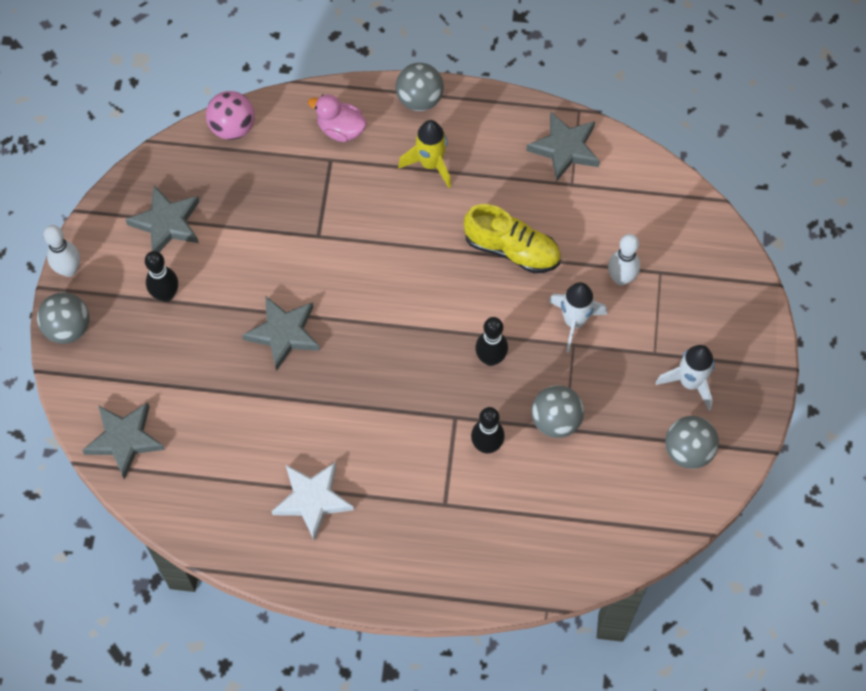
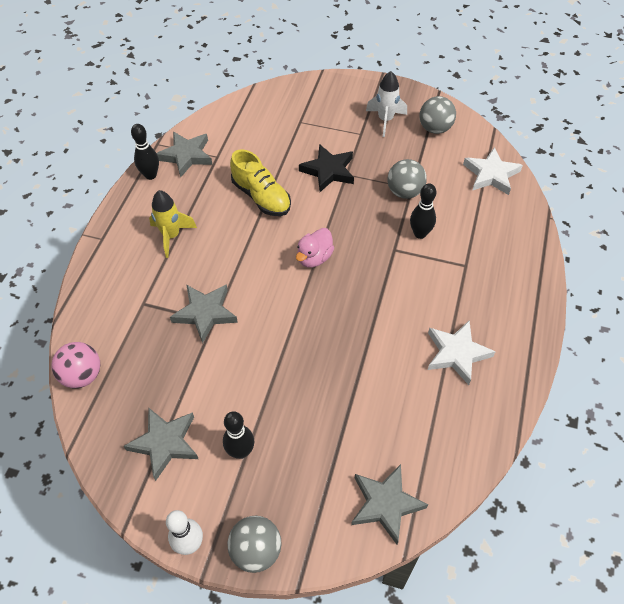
camera: 80 degrees left, 10 degrees down
(284, 334) = (301, 357): grey star -> grey star (205, 313)
(340, 129) = (116, 292): pink duck -> pink duck (314, 258)
(419, 99) = (109, 235): grey ball -> none
(490, 358) = (349, 222): black bowling pin -> black bowling pin (150, 175)
(512, 249) = (261, 197): yellow shoe -> yellow shoe turned 105 degrees clockwise
(574, 322) = (328, 171): white rocket -> black star
(612, 531) = (491, 174): none -> white star
(621, 278) = (300, 142): white bowling pin -> none

